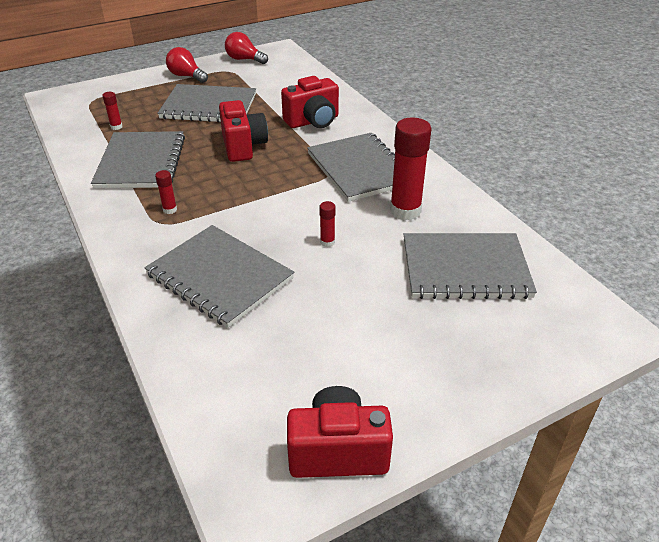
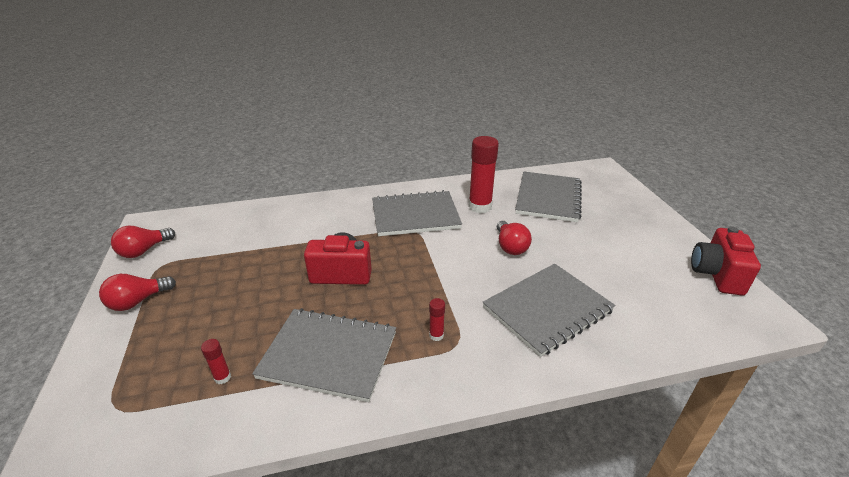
camera: 75 degrees left, 5 degrees down
(209, 106) = (236, 289): grey notebook -> none
(313, 121) = (323, 226): red camera -> none
(327, 242) = (510, 247): red glue stick -> red light bulb

